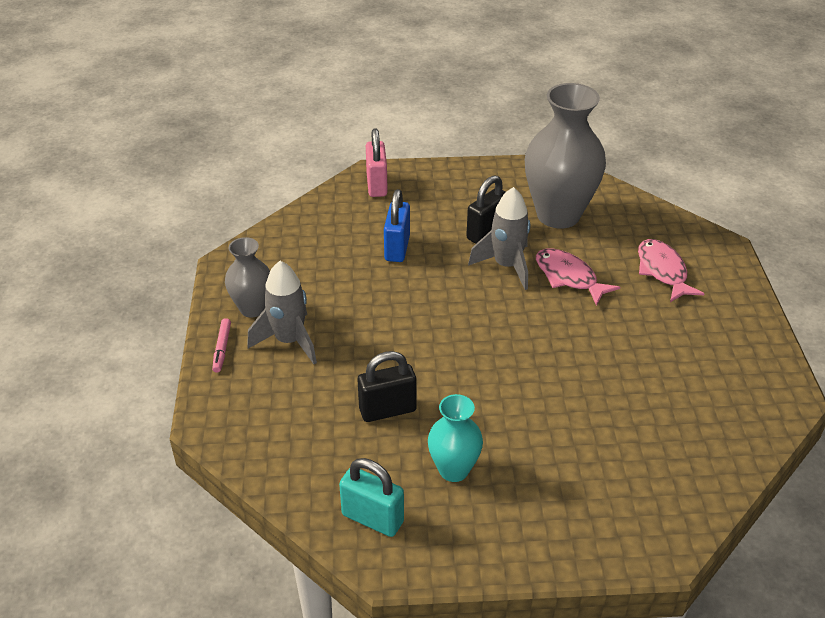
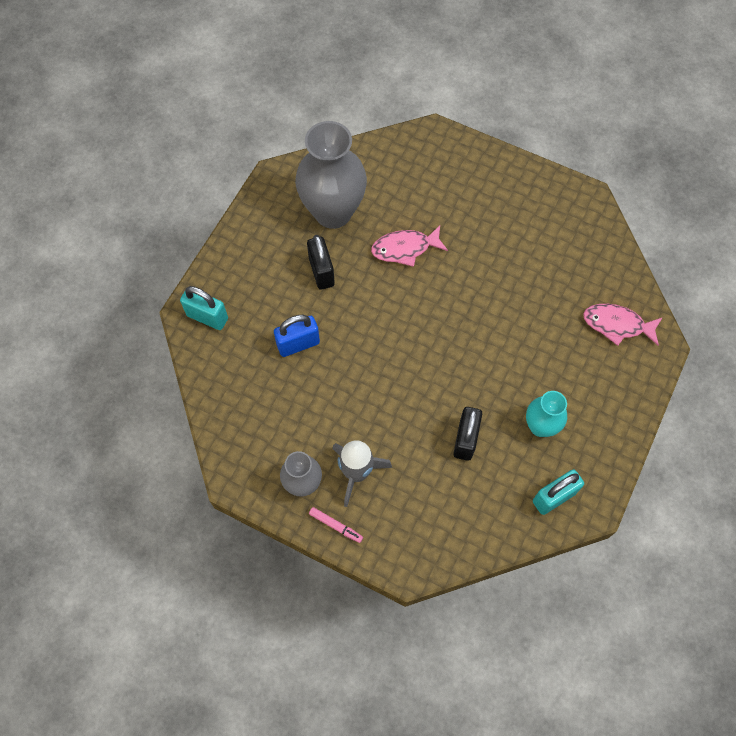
camera: 60 degrees left, 25 degrees up
(376, 185) = (207, 317): pink padlock -> turquoise padlock
(397, 248) = (298, 344): blue padlock -> blue padlock turned 60 degrees counterclockwise
(506, 266) = (367, 281): grey rocket -> none
(663, 271) = (436, 187): pink fish -> pink fish (617, 325)

